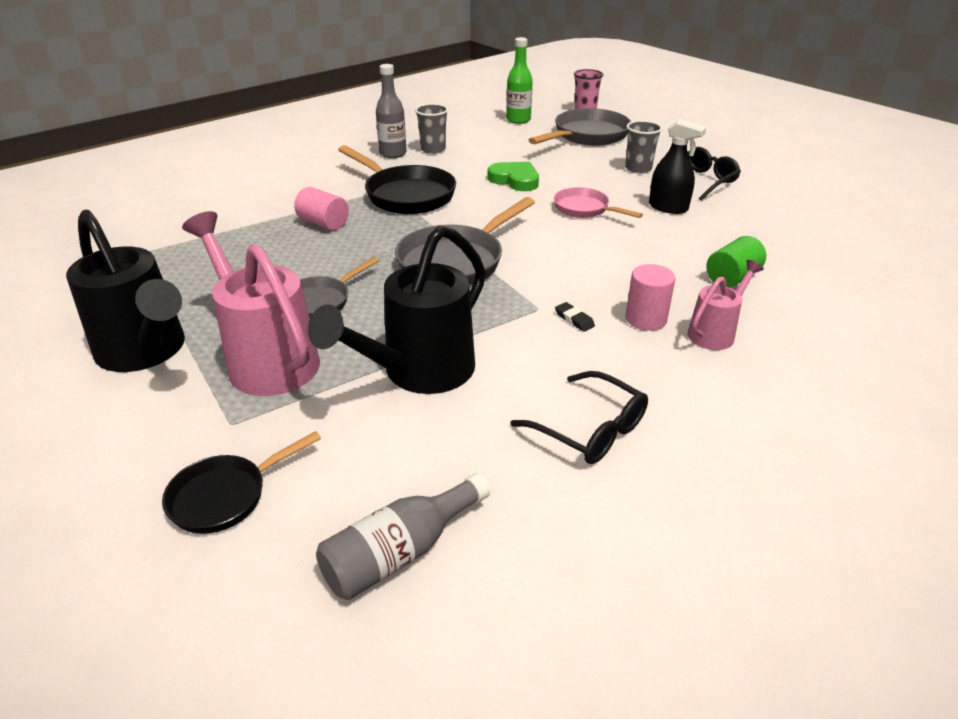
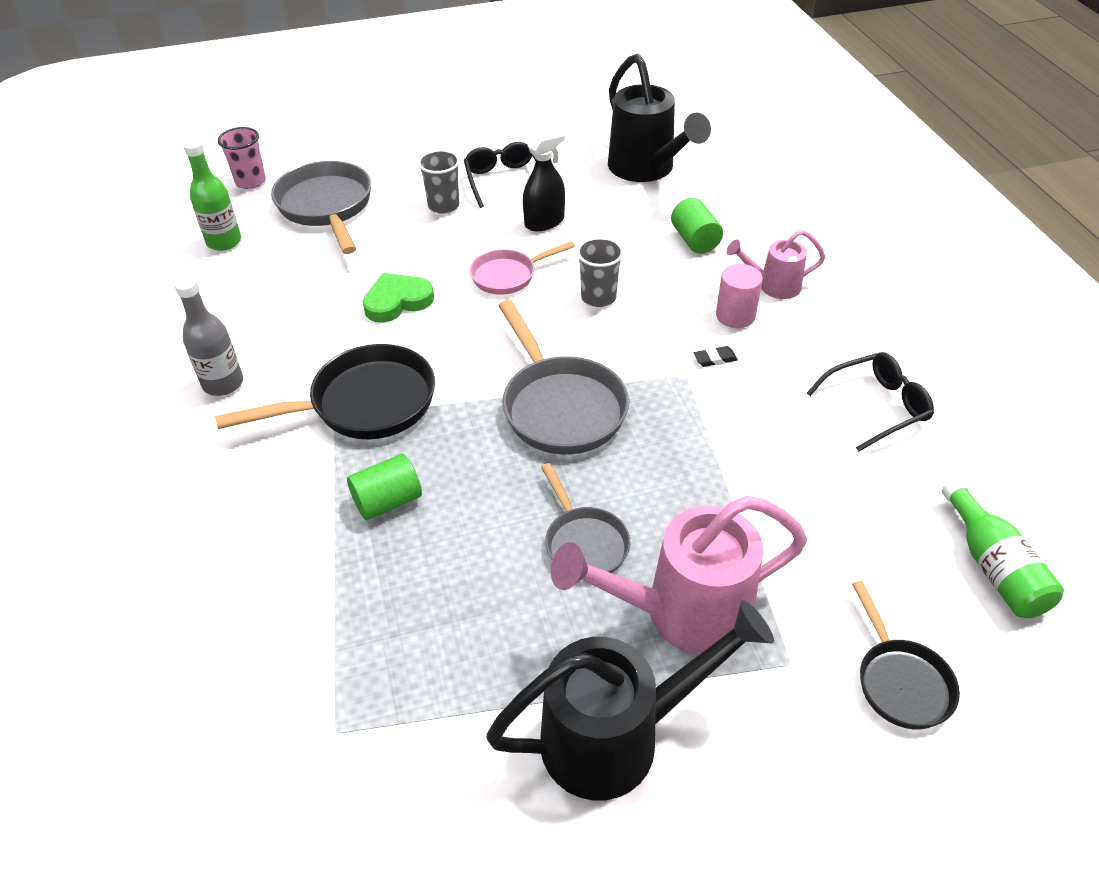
camera: 65 degrees left, 10 degrees up
(323, 223) = (387, 501): pink cylinder -> green cylinder
(400, 552) = (993, 566): grey bottle -> green bottle
(420, 372) = (757, 491): black watering can -> black watering can (646, 169)
(433, 149) = (245, 342): grey cup -> grey cup (598, 297)
(715, 333) = (773, 286): pink watering can -> pink watering can turned 75 degrees counterclockwise

